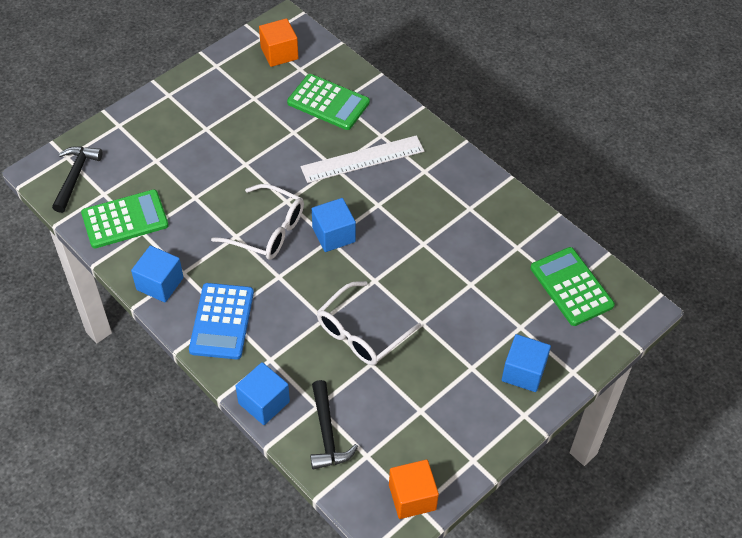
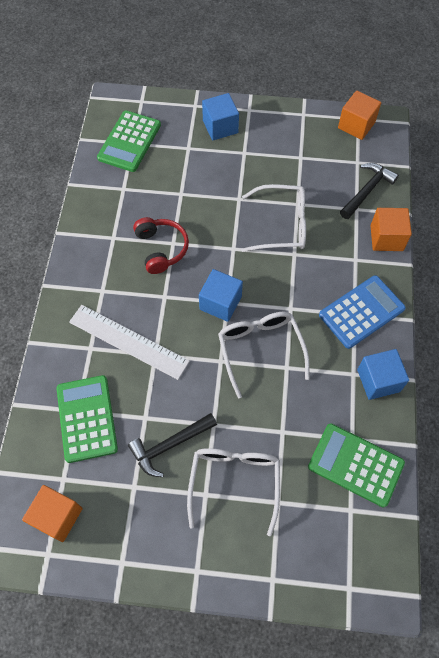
camera: 130 degrees left, 10 degrees up
(75, 176) = (359, 555): black hammer -> black hammer (170, 445)
(195, 147) = (234, 482): none -> white glasses
(264, 402) = (386, 238): blue cube -> orange cube
(425, 232) = (161, 249): none -> red headphones

